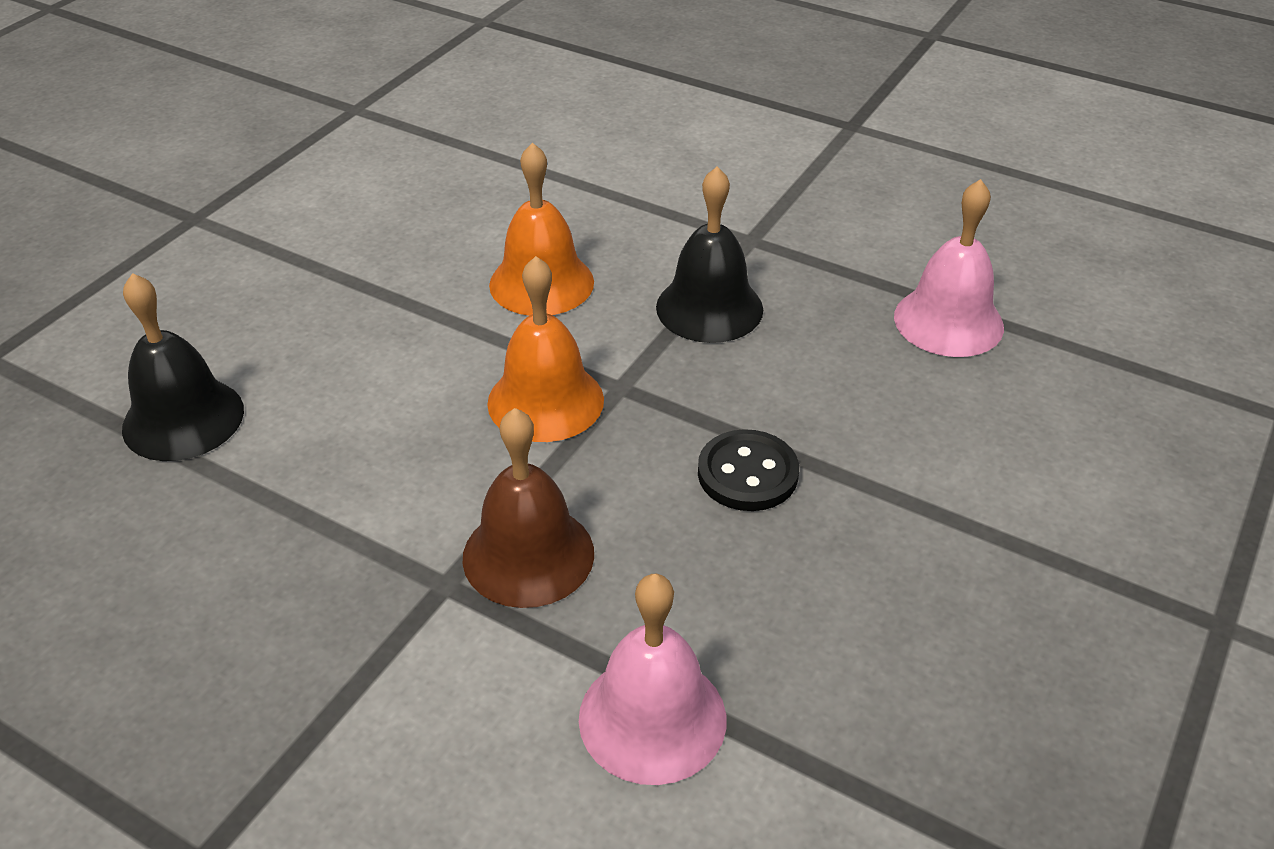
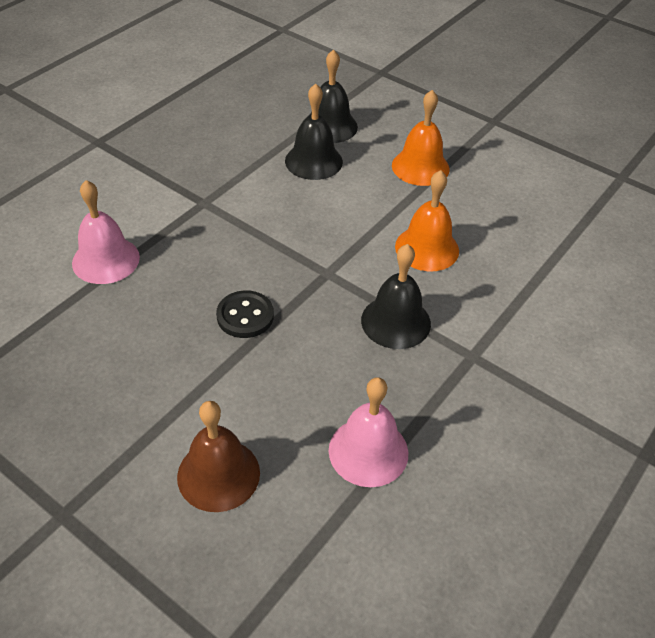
camera: 95 degrees right, 5 degrees up
(305, 431) = (313, 161): none -> black bell
(528, 555) = (212, 229): brown bell -> brown bell (218, 474)
(545, 401) = (320, 242): orange bell -> orange bell (420, 167)

